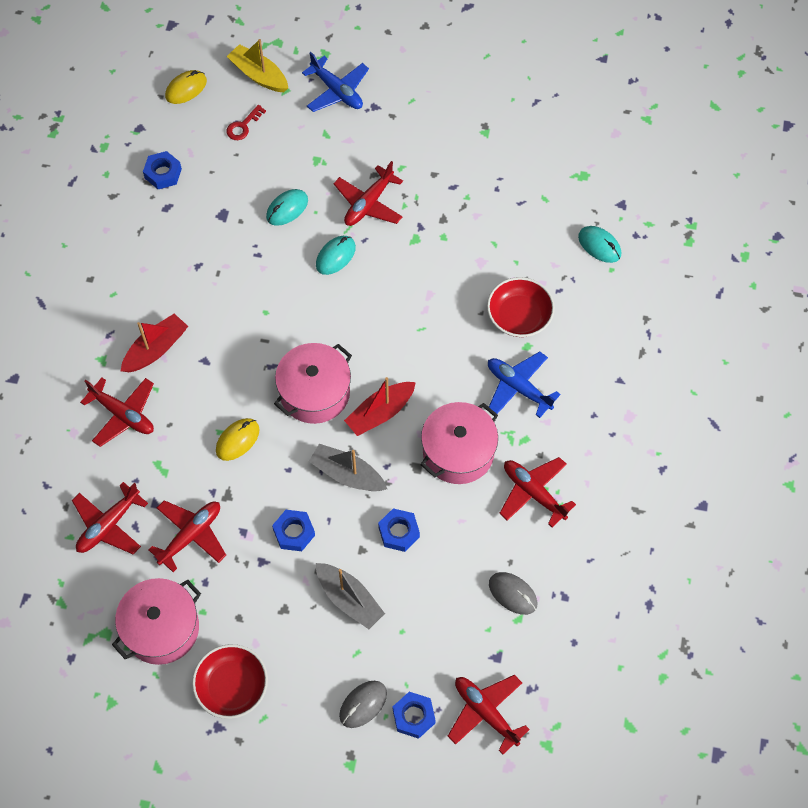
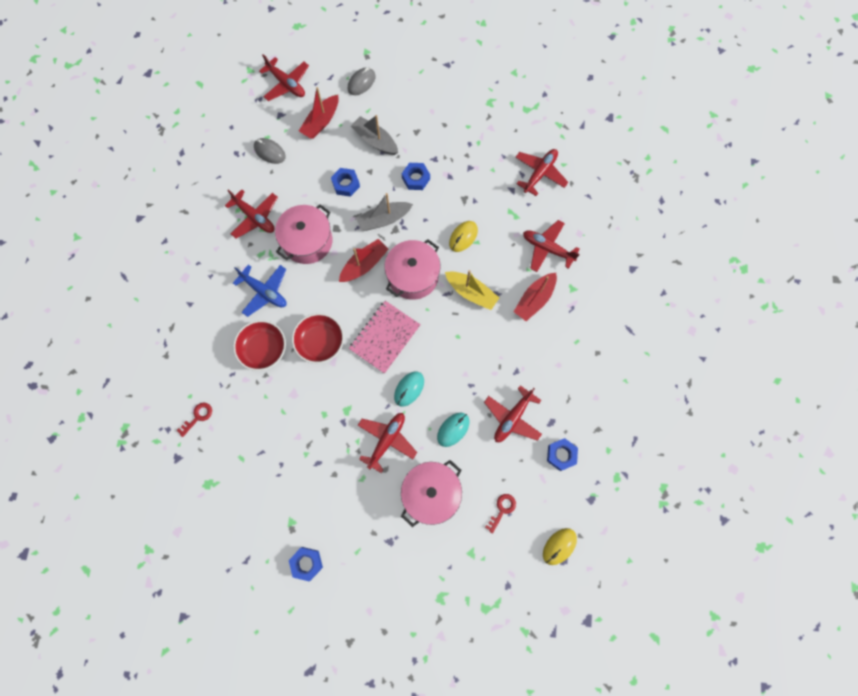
camera: 175 degrees right, 10 degrees up
(161, 628) = (492, 115): pink pot -> pink pot (431, 493)
(191, 535) = (484, 171): red plane -> red plane (512, 418)
(232, 686) = (442, 86): red bowl -> red bowl (320, 342)
(259, 75) = (497, 567): yellow boat -> yellow boat (471, 293)
(337, 91) = (424, 556): blue plane -> none
(347, 474) = (384, 219): grey boat -> grey boat turned 135 degrees clockwise
(360, 318) = (385, 337): none -> pink notebook
(413, 716) = (330, 79): blue nut -> blue nut (306, 563)
(431, 638) = (321, 122): none -> red boat
(599, 245) = (198, 417): turquoise mouse -> red key

